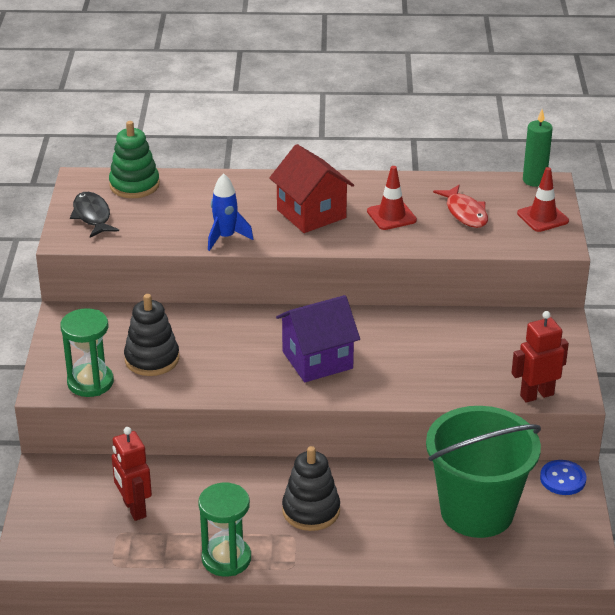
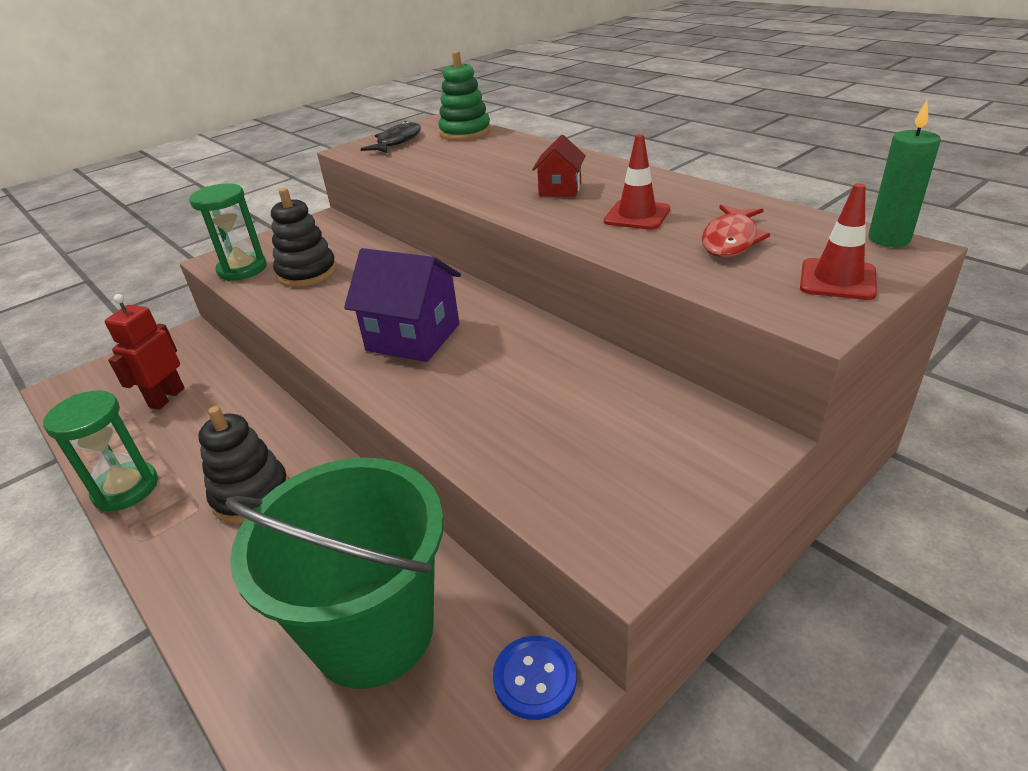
camera: 50 degrees right, 0 degrees up
(225, 237) = (453, 183): blue rocket -> none
(311, 214) = (560, 189): red house -> red house, size x0.57
(536, 395) = (568, 520): red robot -> none

